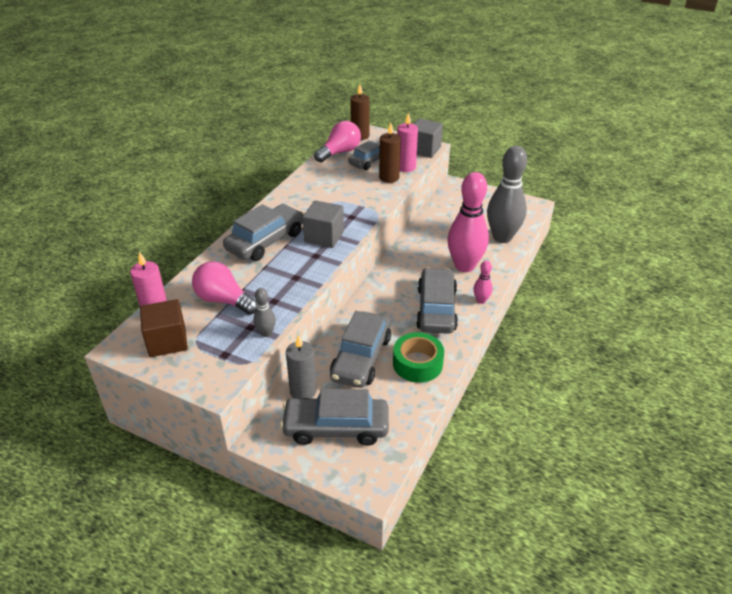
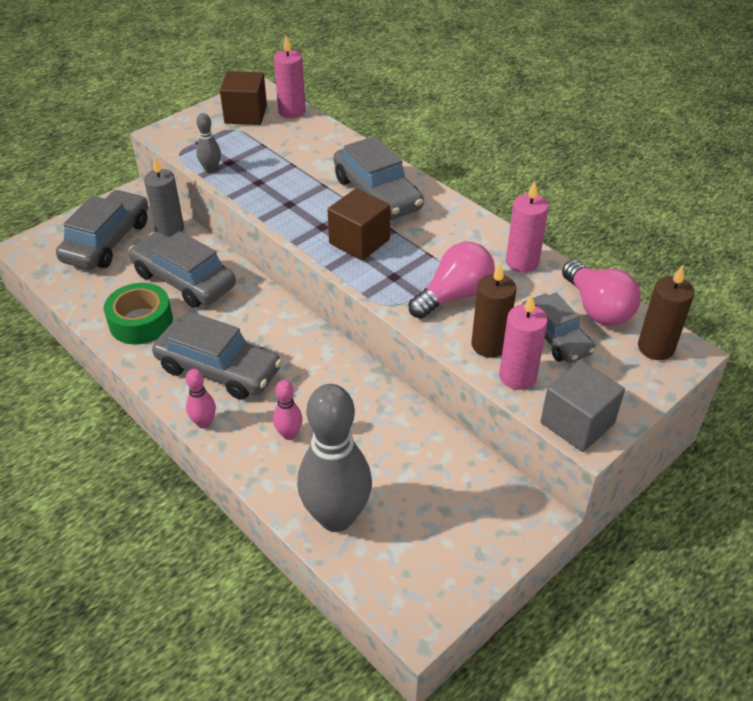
camera: 110 degrees right, 5 degrees up
(224, 300) = (283, 151): pink light bulb -> pink light bulb (454, 295)
(313, 177) = (522, 262): none -> pink candle
(324, 237) = (359, 241): grey cube -> brown cube
(464, 266) = (289, 434): pink bowling pin -> pink bowling pin, size x0.44

